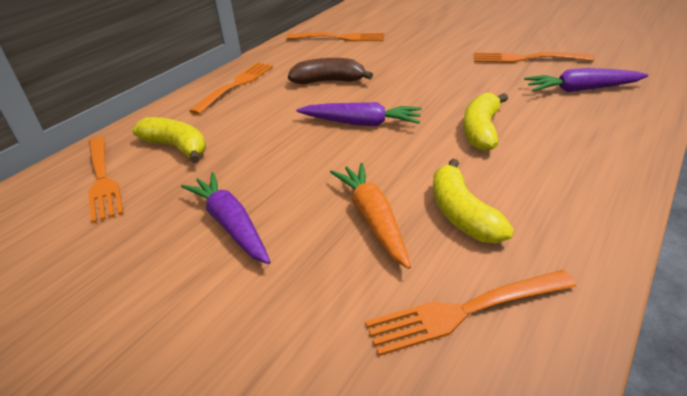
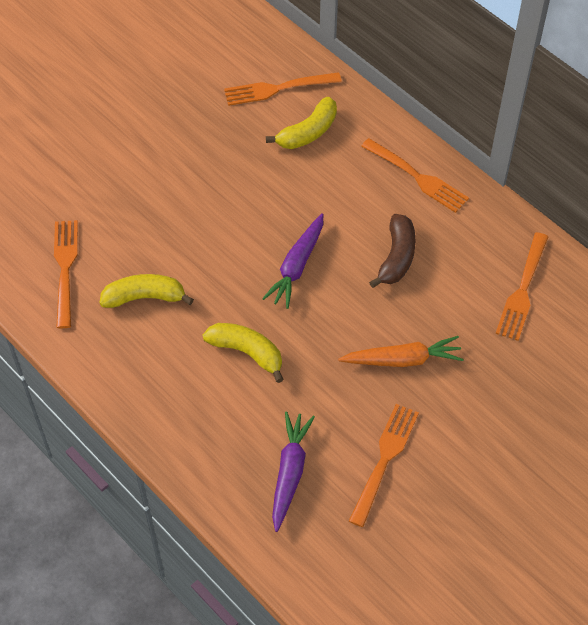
camera: 100 degrees right, 20 degrees up
(231, 224) = (190, 165): purple carrot -> none
(373, 219) = (162, 244): orange carrot -> orange carrot (402, 360)

